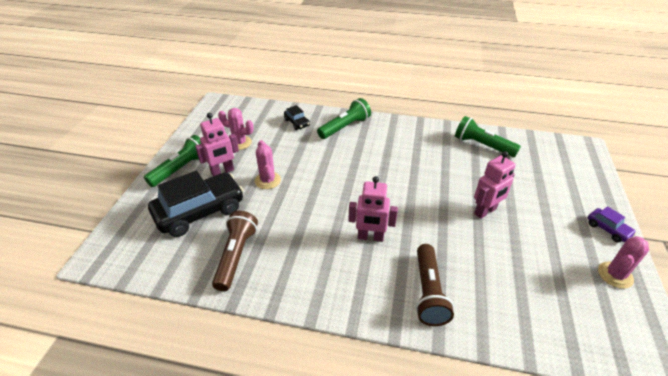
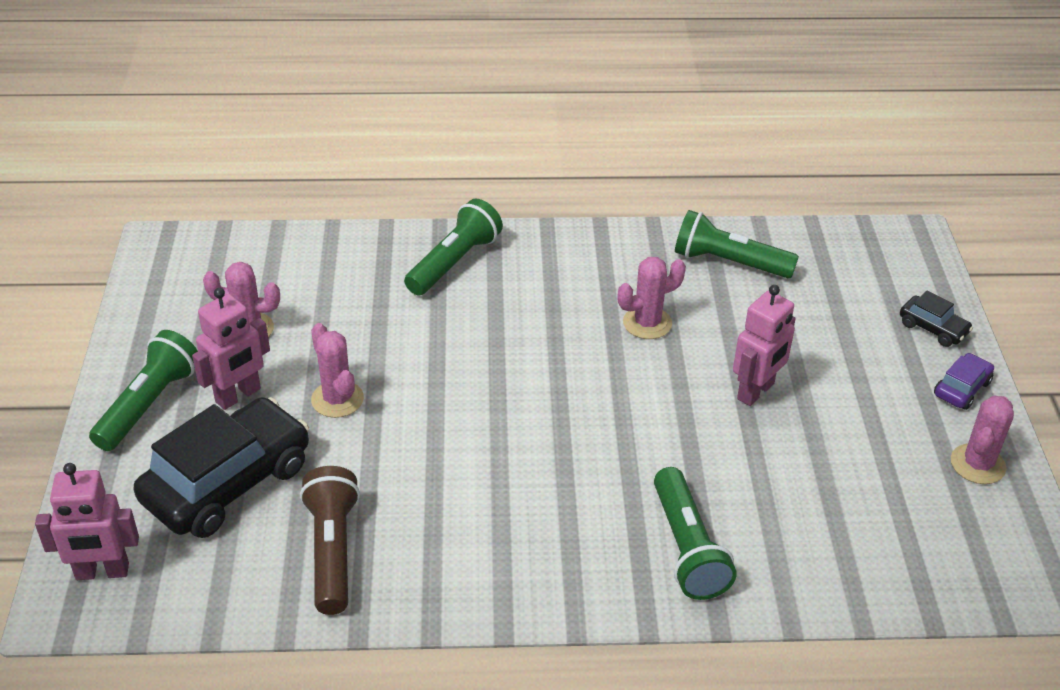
camera: 15 degrees left, 0 degrees up
(297, 123) = (352, 267): black car -> black car (933, 328)
(370, 237) = (565, 474): pink robot -> pink robot (102, 572)
(428, 292) = (687, 548): brown flashlight -> green flashlight
(433, 168) = (647, 323): none -> pink cactus
(608, 229) = (962, 389): purple car -> purple car turned 90 degrees counterclockwise

